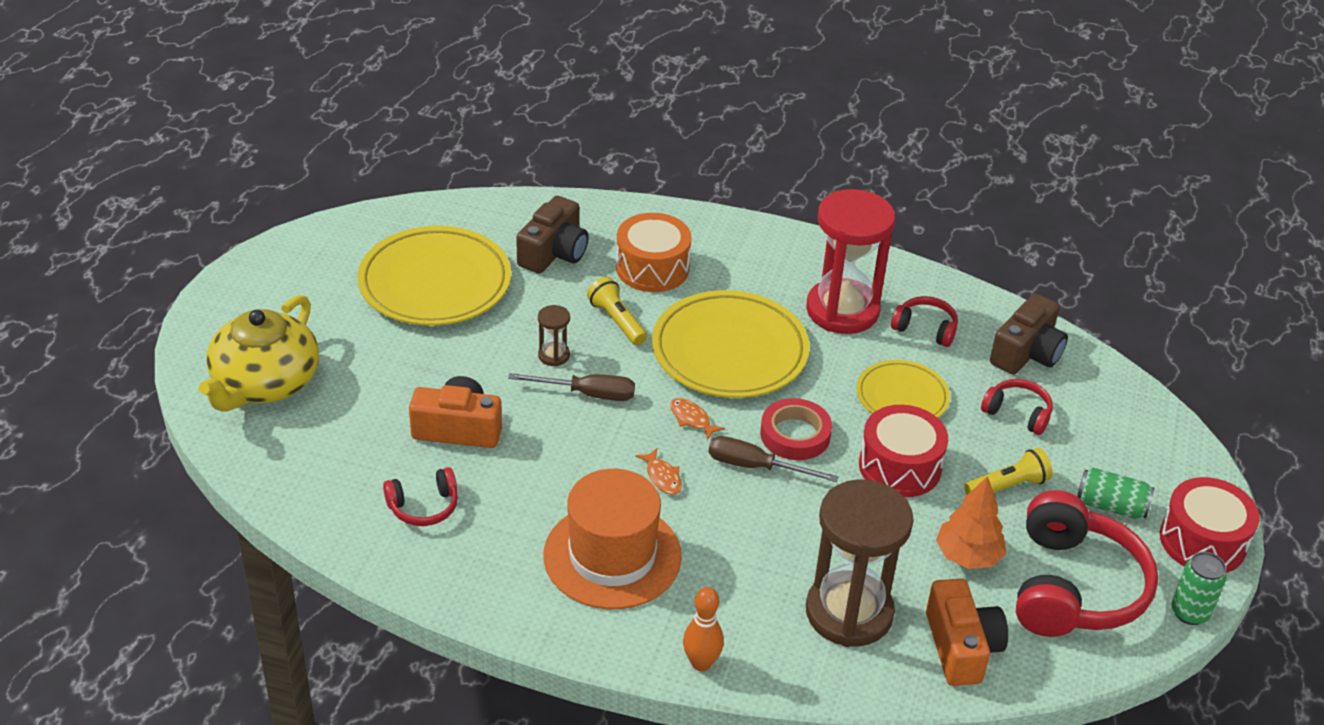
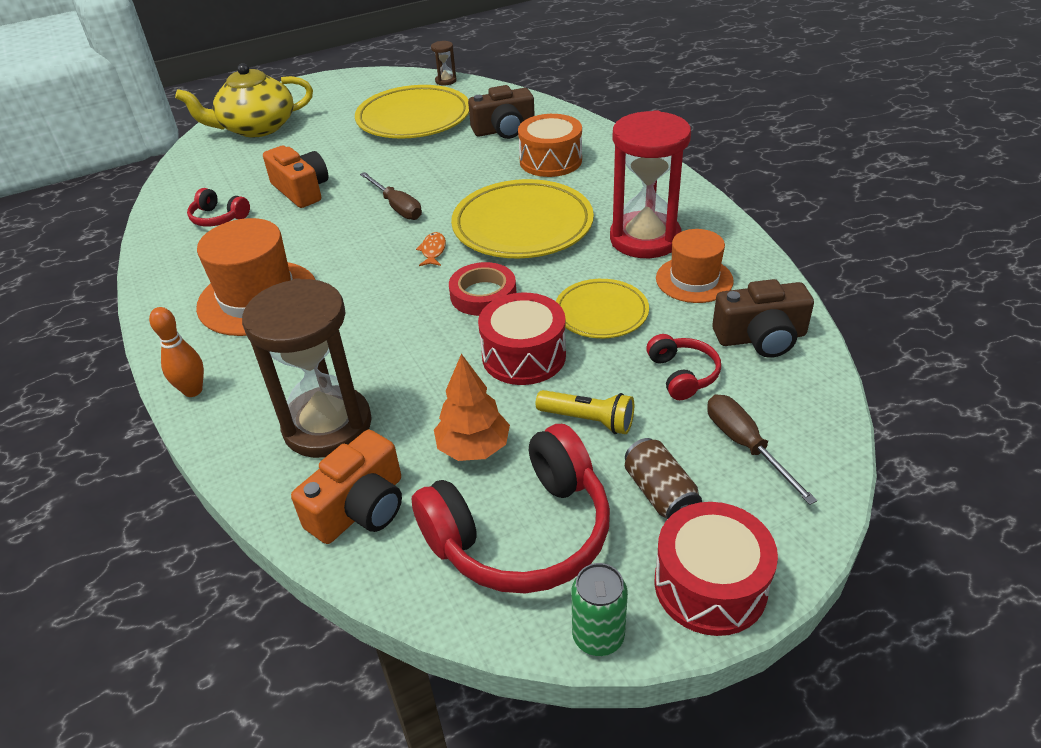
camera: 50 degrees right, 0 degrees up
(554, 355) = (413, 179): brown hourglass -> brown hourglass (446, 81)
(617, 321) = (480, 178): yellow flashlight -> none
(662, 477) = (360, 272): orange fish -> none
(756, 467) = (425, 299): brown screwdriver -> brown screwdriver (745, 446)
(925, 328) = (694, 279): red headphones -> orange hat
(1111, 506) = (660, 493): green can -> brown can

